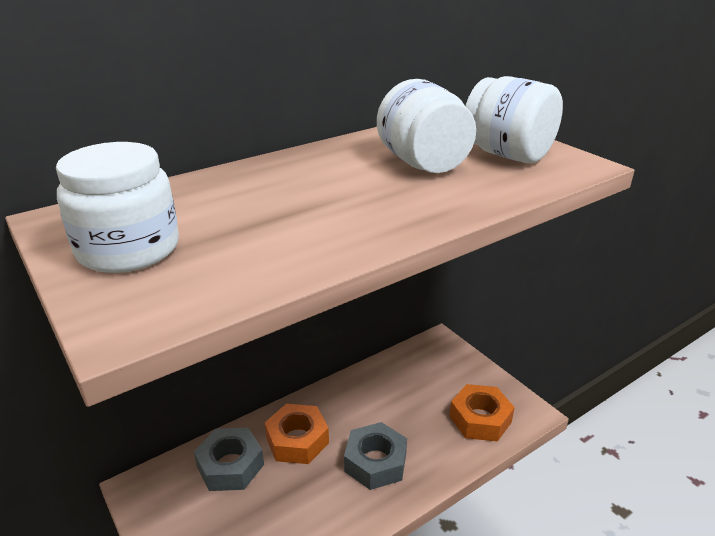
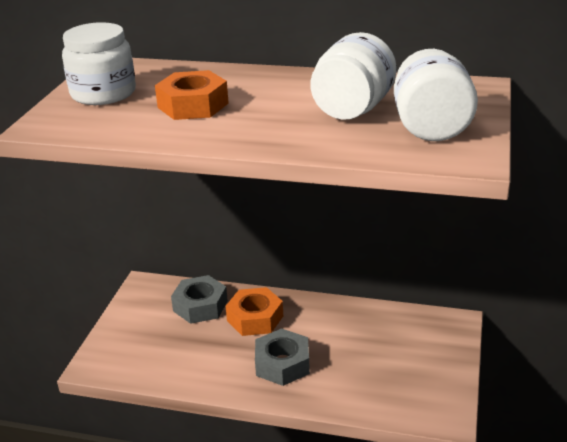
camera: 50 degrees right, 0 degrees up
(480, 419) = (397, 392): orange nut -> orange nut (193, 105)

